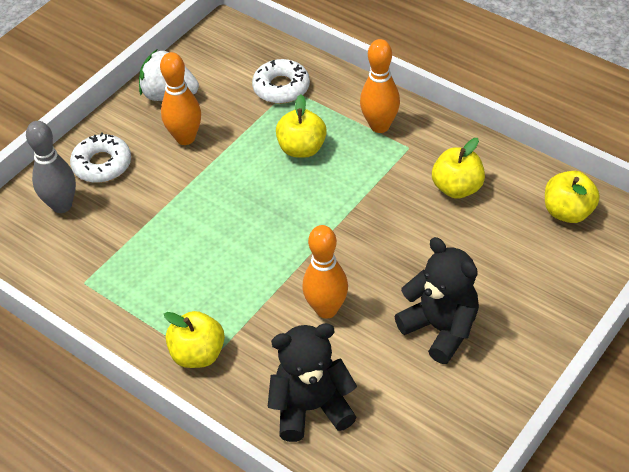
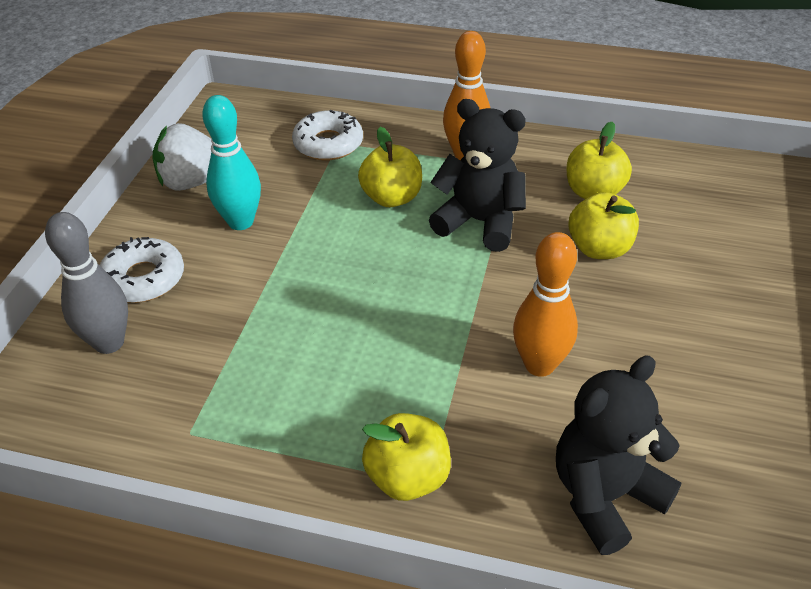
camera: 25 degrees left, 5 degrees down
(185, 138) = (241, 222): orange bowling pin -> turquoise bowling pin
(440, 328) = (688, 344): black teddy bear -> black teddy bear (479, 222)
(568, 212) = (725, 185): yellow apple -> yellow apple (599, 248)

